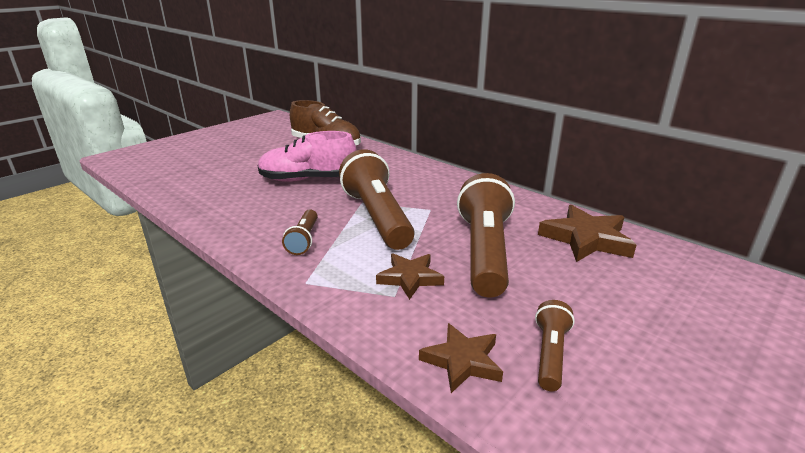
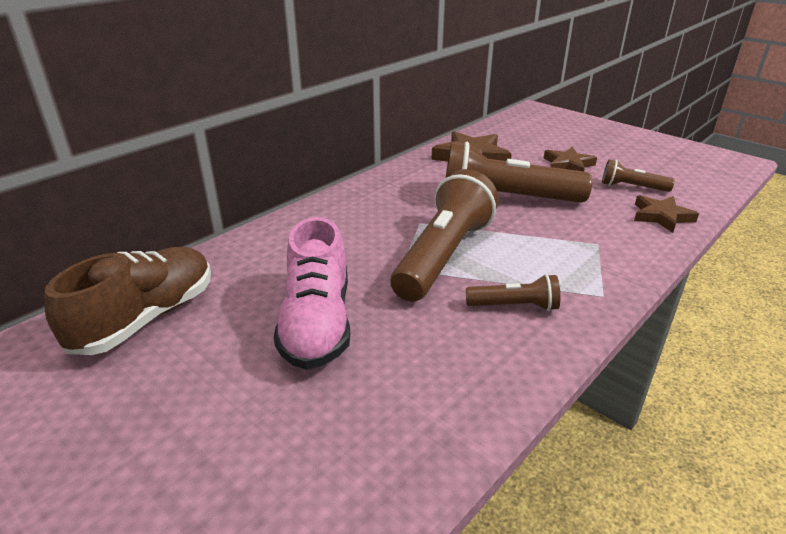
camera: 90 degrees left, 5 degrees up
(377, 217) = (444, 255): brown flashlight -> brown flashlight turned 135 degrees clockwise
(410, 278) = (566, 235): brown star -> brown star (568, 165)

